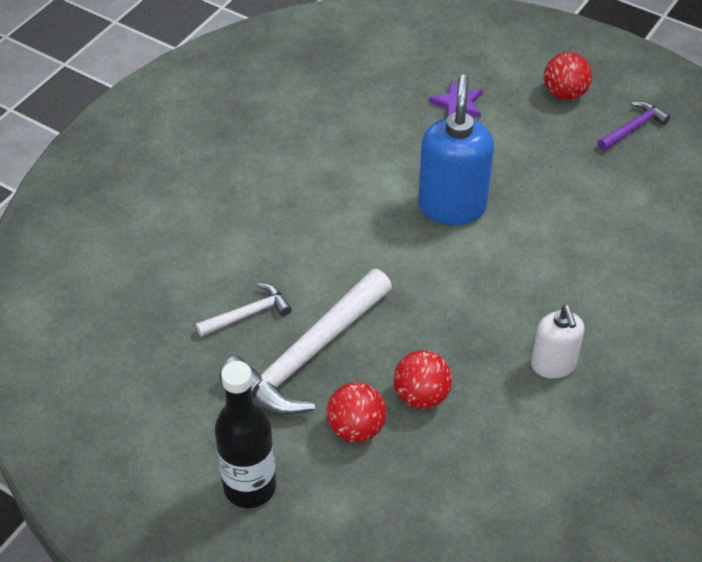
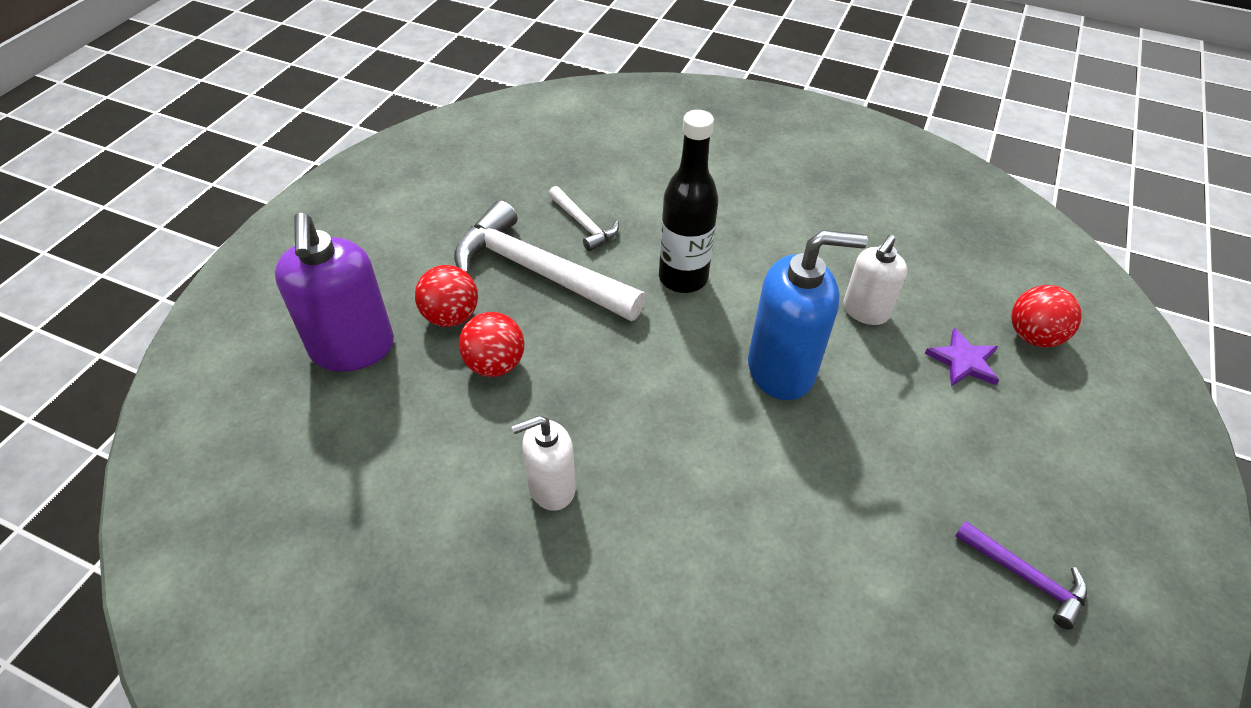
camera: 80 degrees right, 0 degrees up
(250, 487) = (384, 251): black bottle -> black bottle (683, 278)
(385, 510) = (353, 348): none -> purple soap dispenser
(398, 143) = (865, 311): none -> white soap dispenser
(564, 94) = (1050, 481): red ball -> red ball (1033, 336)

